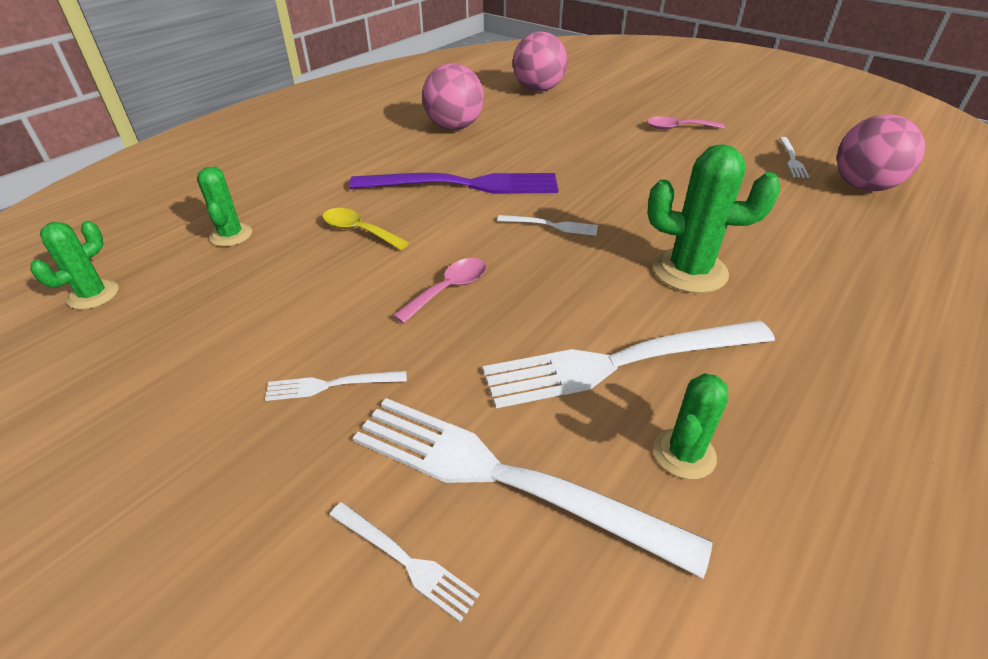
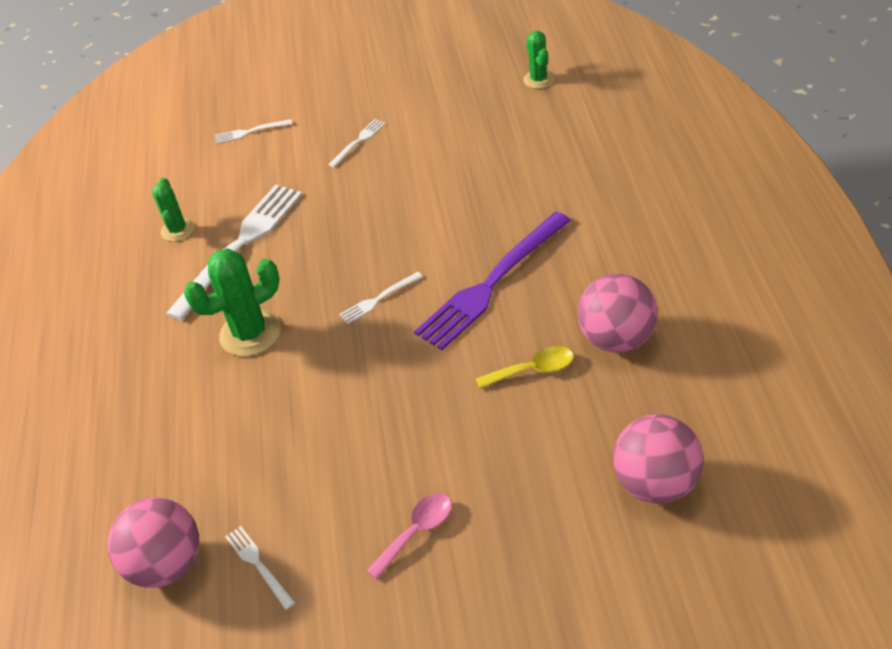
camera: 140 degrees right, 5 degrees up
(231, 235) = (551, 141): green cactus -> none
(358, 231) = (489, 199): yellow spoon -> yellow spoon (533, 370)
(449, 289) = (376, 212): pink spoon -> none
(505, 477) = (243, 171): white fork -> none

